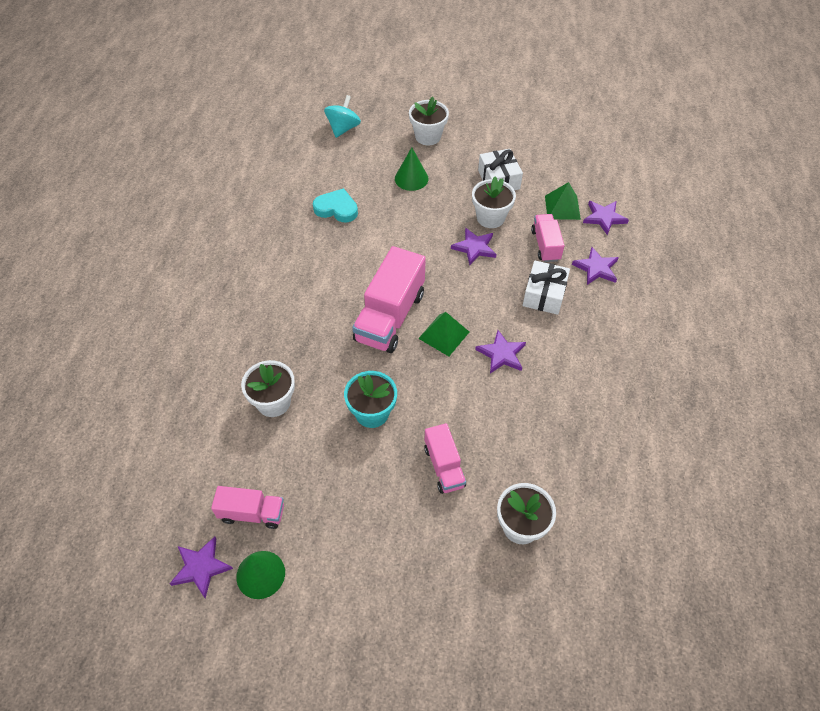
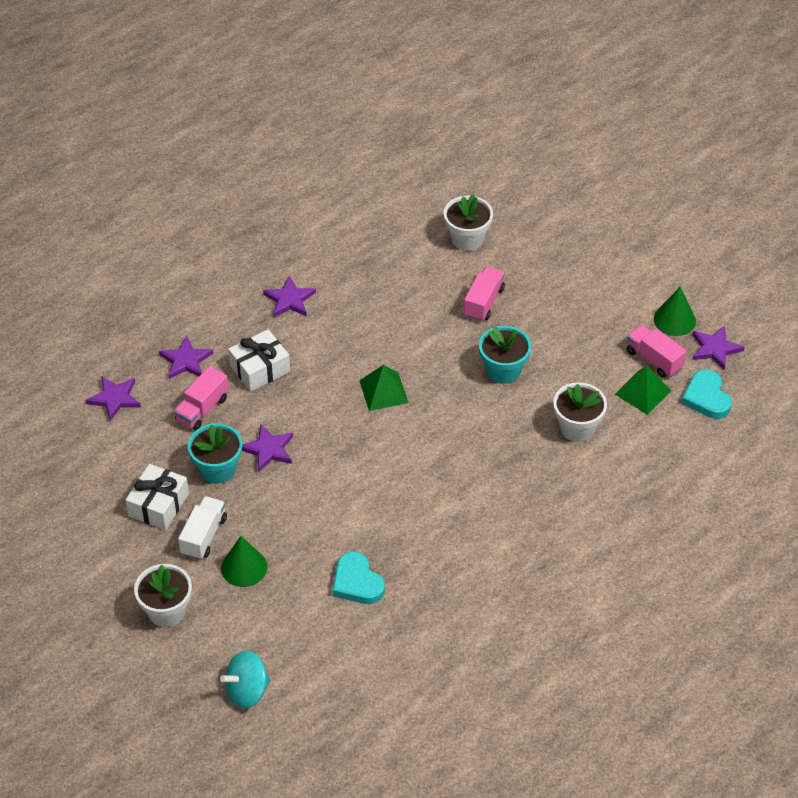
camera: 140 degrees left, 5 degrees down
(179, 505) = (706, 398): none -> turquoise heart
(390, 317) = (414, 436): pink truck -> none
(453, 180) = (204, 536): none -> white truck
(490, 218) = (217, 469): white flower pot -> turquoise flower pot
(501, 354) = (353, 347): purple star -> purple star (289, 300)
(562, 207) = (137, 434): green pyramid -> green pyramid (643, 392)

